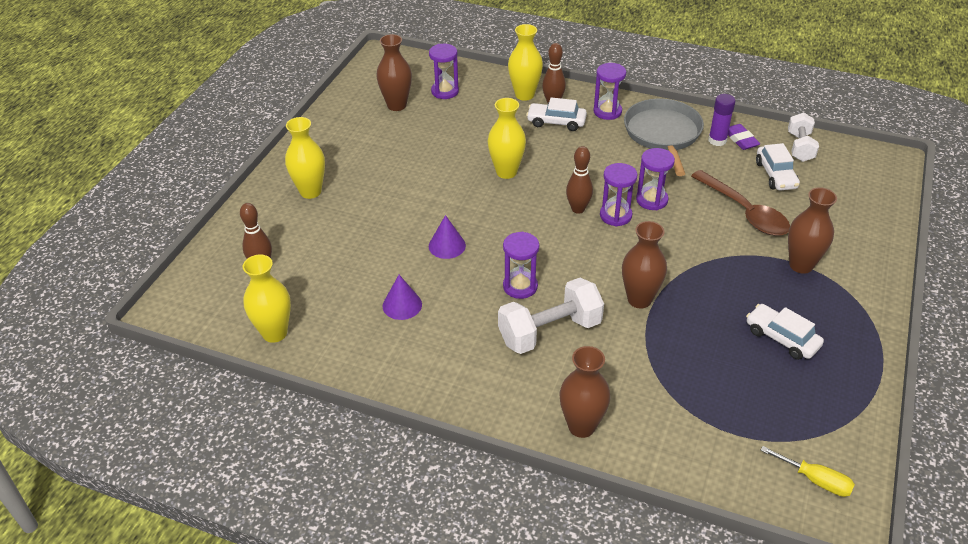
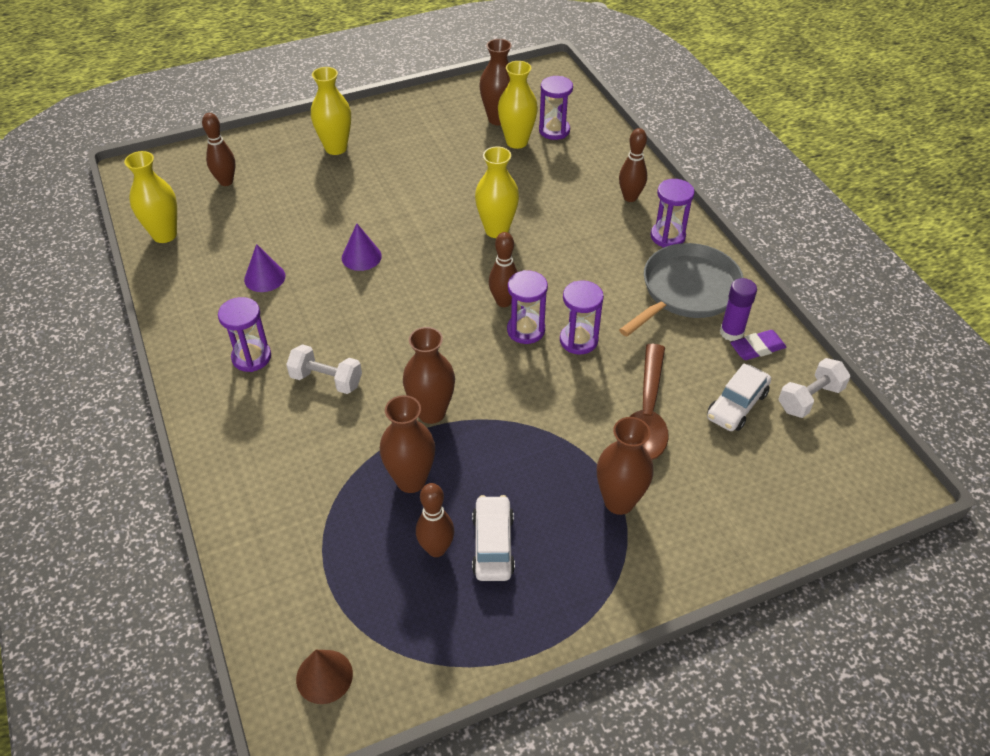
camera: 45 degrees right, 5 degrees up
(520, 286) = (361, 328): purple hourglass -> purple hourglass (251, 357)
(524, 95) = (616, 175): yellow vase -> yellow vase (517, 142)
(549, 332) = (326, 380): white dumbbell -> white dumbbell, size x0.64
(556, 122) = (605, 216): white car -> none
(581, 426) = (235, 468): brown vase -> brown vase (411, 480)
(740, 140) = (757, 348): purple eraser -> purple eraser turned 45 degrees clockwise
(760, 365) = (436, 549): none -> brown bowling pin
(815, 480) = (324, 676): yellow screwdriver -> brown cone

